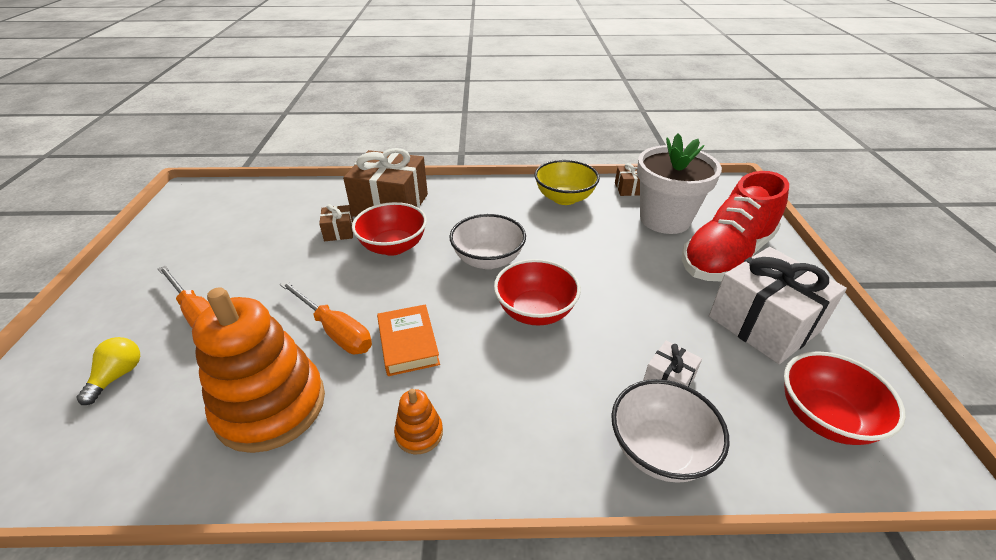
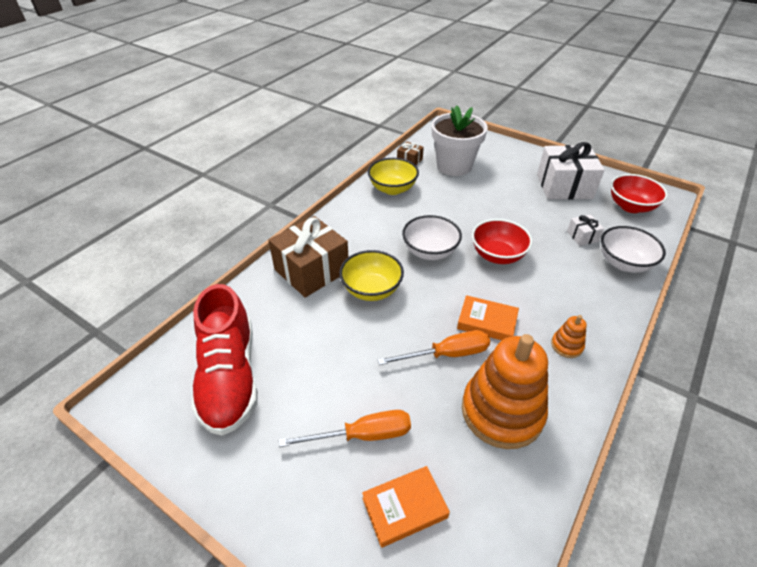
camera: 55 degrees left, 5 degrees up
(118, 376) = (404, 508): yellow light bulb -> orange book
(339, 231) = (320, 312): brown gift -> none
(393, 246) = (371, 290): red bowl -> yellow bowl
(726, 256) = (505, 166): red shoe -> red shoe (230, 377)

